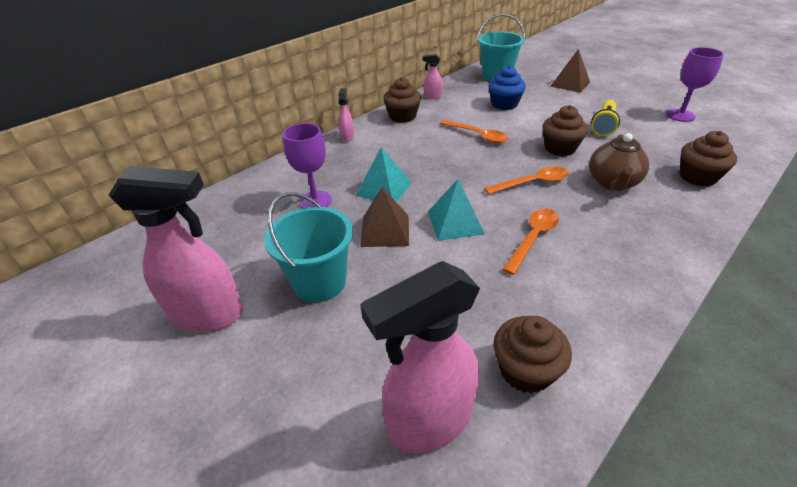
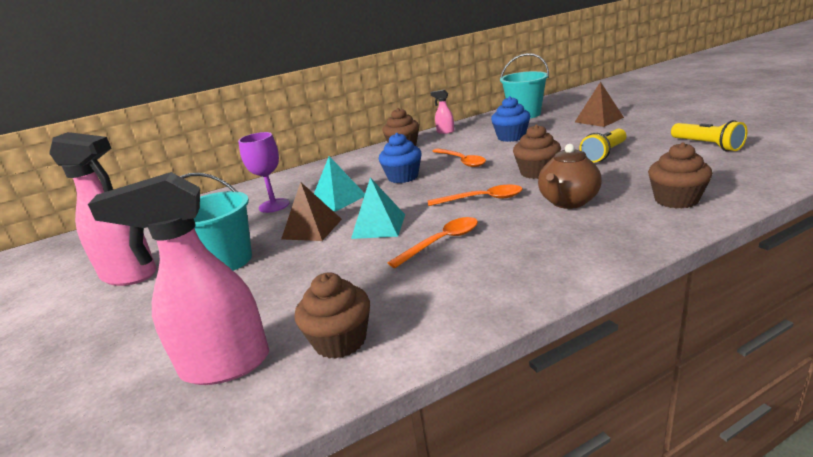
camera: 20 degrees right, 15 degrees down
(347, 137) = (341, 161): pink spray bottle -> none
(432, 157) = (403, 177): none -> blue cupcake
(680, 115) = (707, 145): purple goblet -> yellow flashlight

